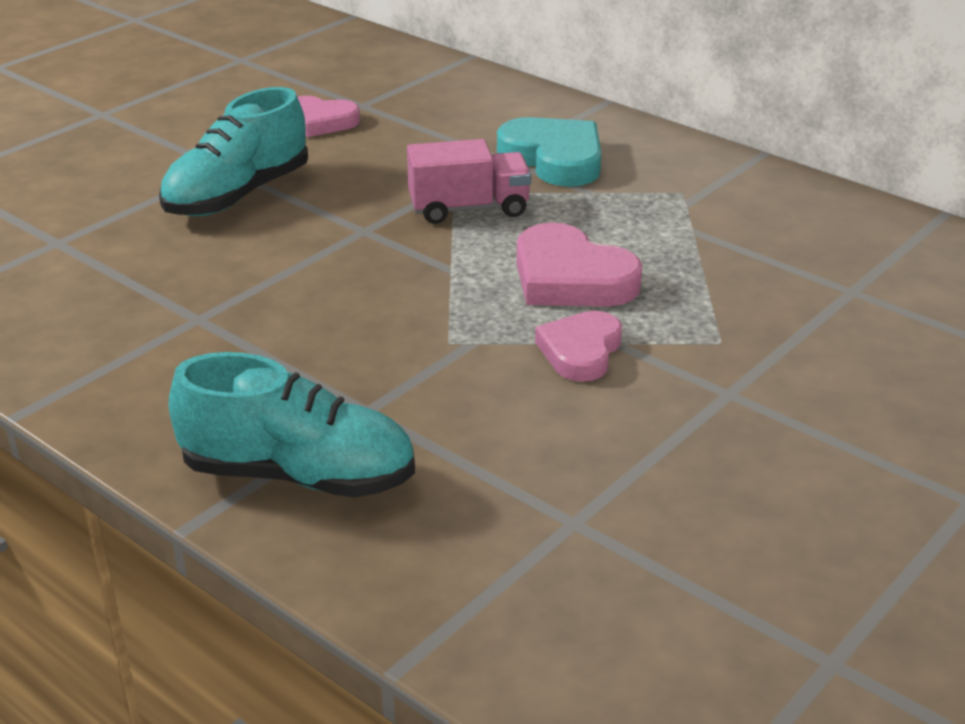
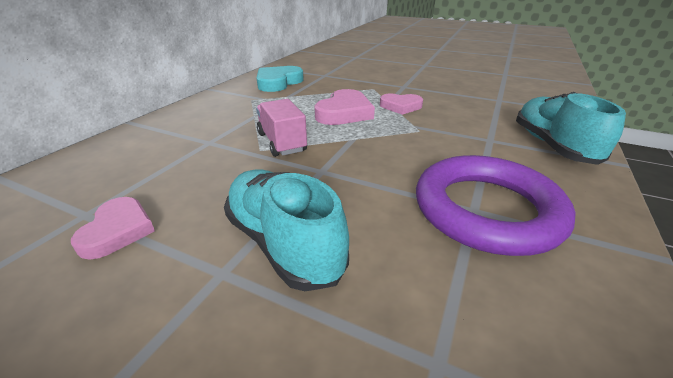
camera: 105 degrees left, 0 degrees up
(190, 326) = (486, 210): none -> purple ring
(237, 195) = (284, 243): turquoise shoe -> turquoise shoe turned 150 degrees counterclockwise
(554, 159) = (212, 127): turquoise heart -> turquoise heart (278, 82)

